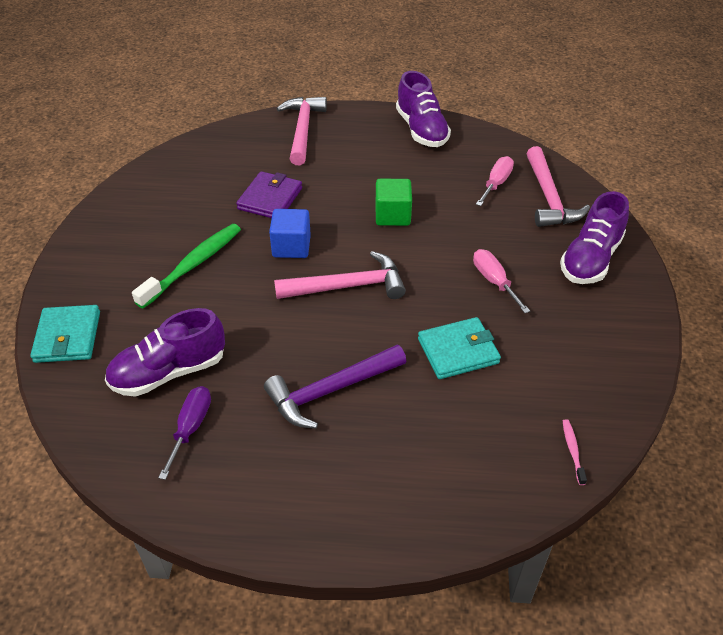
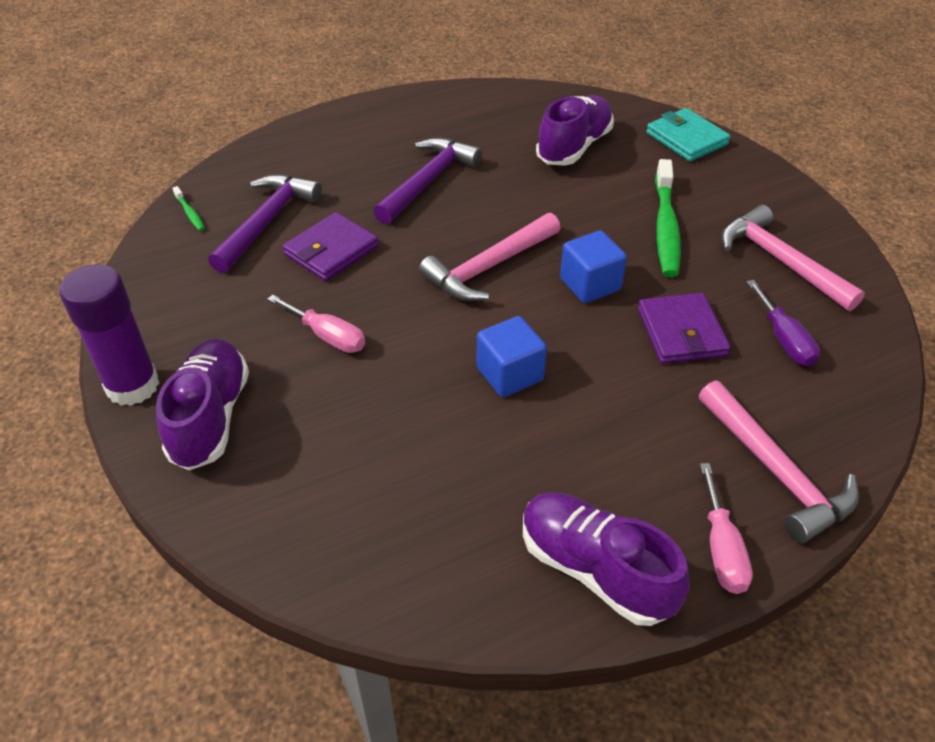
camera: 150 degrees right, 0 degrees up
(191, 428) = (515, 125): purple screwdriver -> purple screwdriver (784, 339)
(392, 215) = (509, 374): green cube -> blue cube
(458, 351) = (331, 250): turquoise wallet -> purple wallet
(496, 183) = (398, 498): pink screwdriver -> pink screwdriver (721, 548)
(501, 406) = (266, 222): none -> purple hammer
(548, 197) = (302, 506): pink hammer -> pink hammer (780, 261)
(572, 451) = (190, 213): pink toothbrush -> green toothbrush
(641, 298) = (132, 386): none -> purple glue stick

